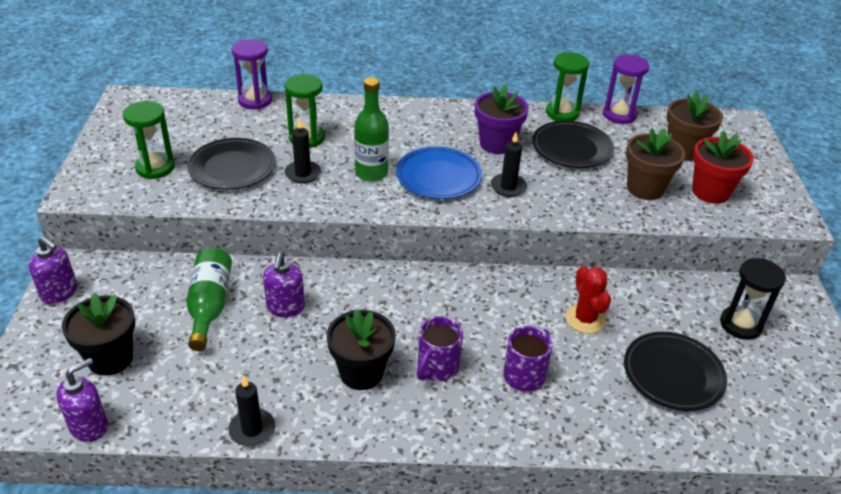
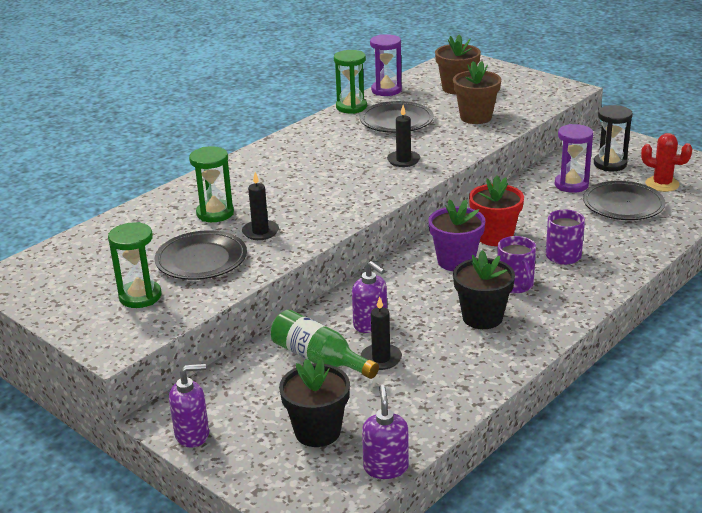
camera: 45 degrees left, 10 degrees down
(252, 429) = (482, 387): black candle -> black candle (381, 359)
(255, 100) = (120, 217): purple hourglass -> purple hourglass (571, 185)
(371, 173) = (305, 204): green bottle -> none
(438, 177) = (352, 180): blue plate -> none
(497, 144) = (348, 144): purple flower pot -> purple flower pot (456, 261)
(585, 319) = (539, 211): red cactus -> red cactus (662, 184)
(710, 192) = (509, 100): red flower pot -> red flower pot (494, 237)

